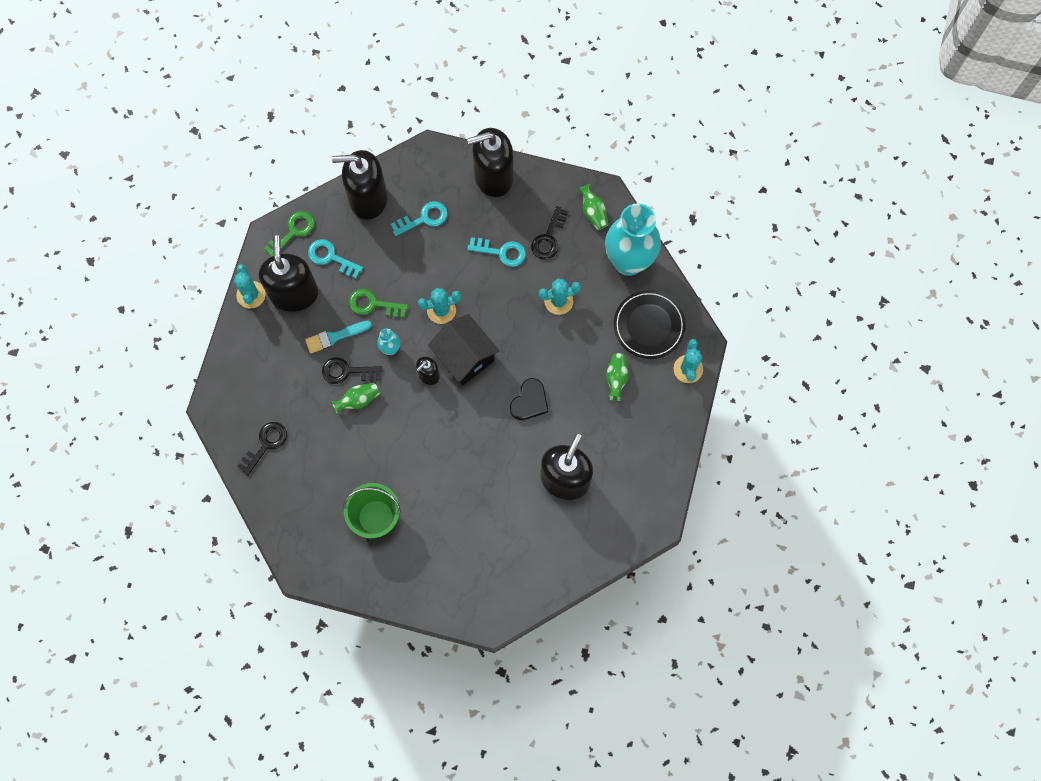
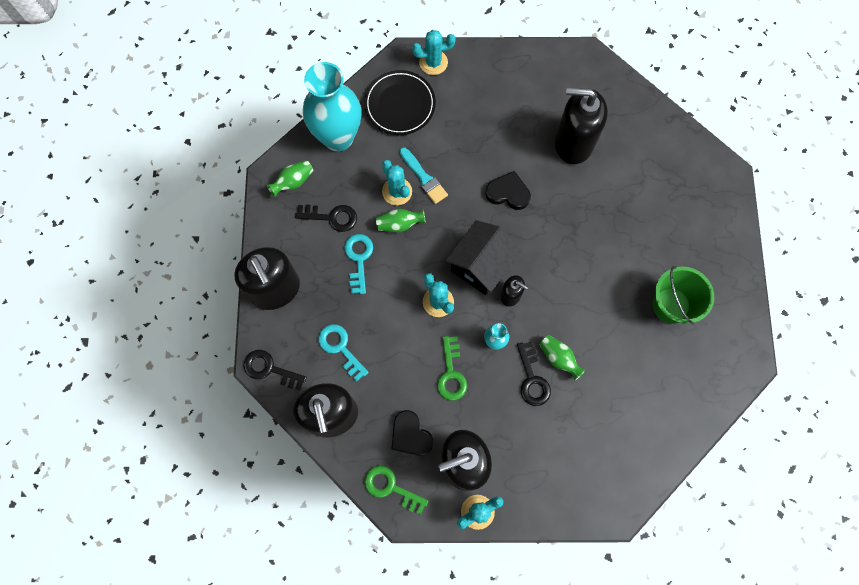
camera: 105 degrees left, 0 degrees up
(266, 444) = (636, 440): black key -> black key (270, 369)
(331, 257) = (410, 435): turquoise key -> black heart
(335, 337) = (498, 403): turquoise brush -> turquoise brush (424, 178)
(616, 378) = (461, 121): green vase -> green vase (399, 224)

